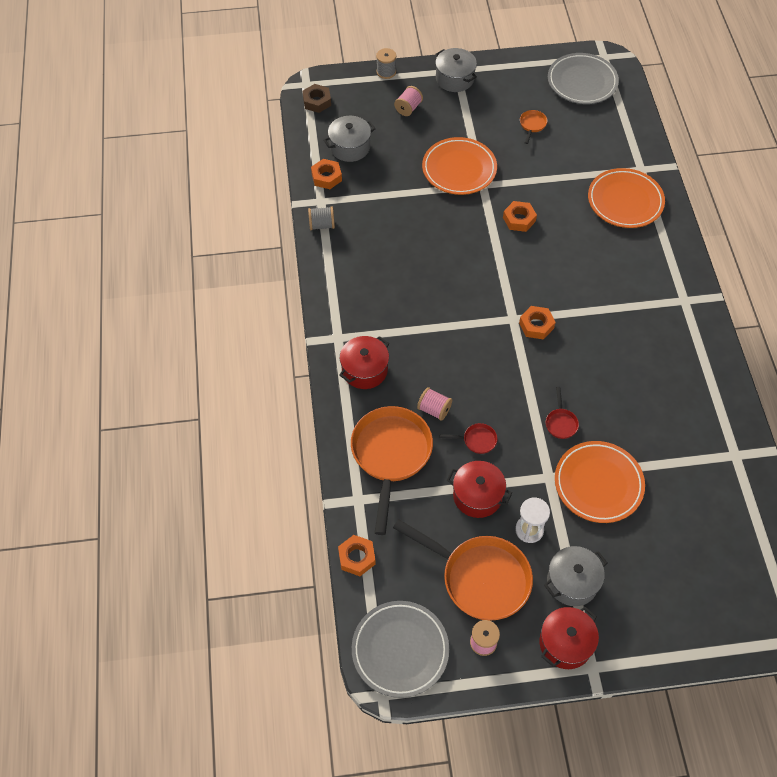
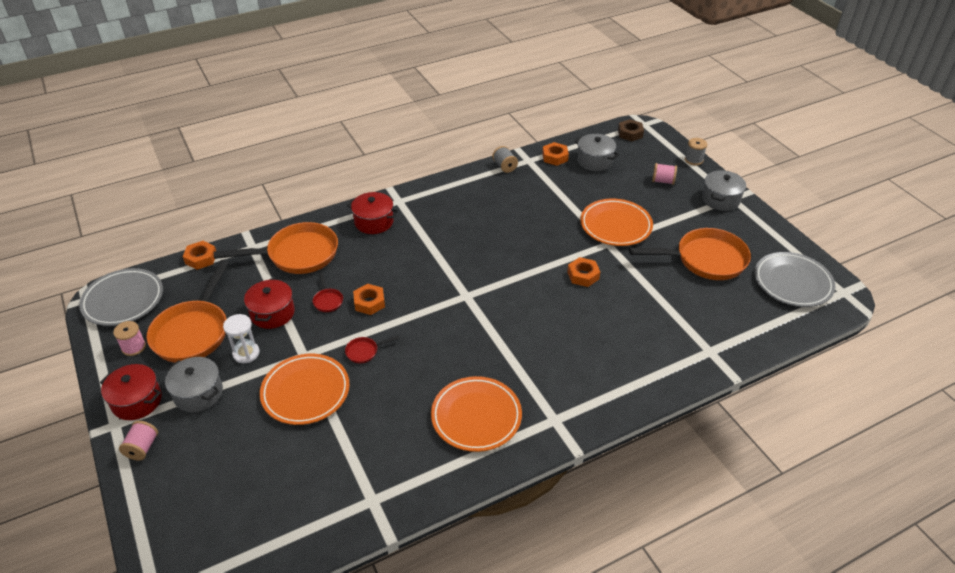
camera: 70 degrees right, 15 degrees down
(434, 409) = (350, 268): pink spool -> pink spool (142, 448)
(532, 125) = (705, 260): orange pan -> orange pan, size x2.43
(536, 325) = (466, 312): orange nut -> orange nut (369, 302)
(625, 201) = (657, 346): orange plate -> orange plate (476, 416)

